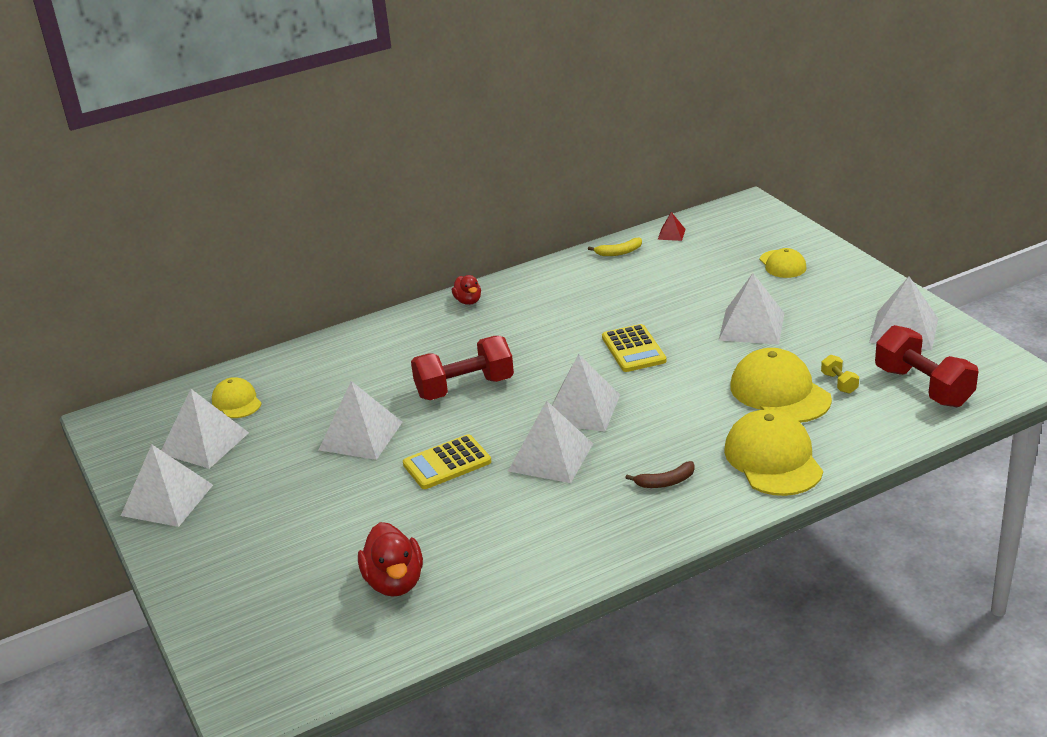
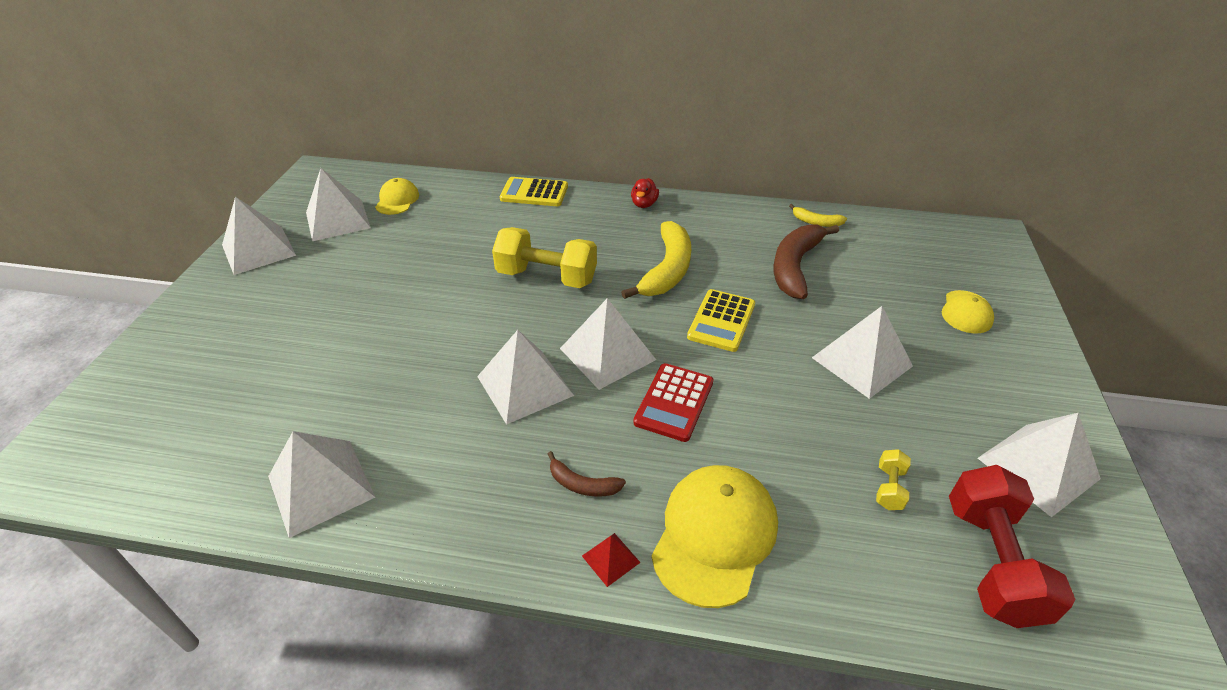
camera: 35 degrees right, 10 degrees up
(360, 436) = (427, 274): white pyramid -> white pyramid (320, 486)
(394, 582) = (267, 425): red duck -> none
(447, 463) = (447, 337): yellow calculator -> yellow calculator (534, 193)
(464, 388) = (547, 277): red dumbbell -> yellow dumbbell
(551, 337) = (667, 270): none -> yellow banana
(640, 290) = (795, 266): none -> brown banana
(664, 411) = (674, 402): none -> red calculator
(671, 234) = (884, 228): red pyramid -> red pyramid (610, 559)
(780, 392) = (810, 456): yellow cap -> none

